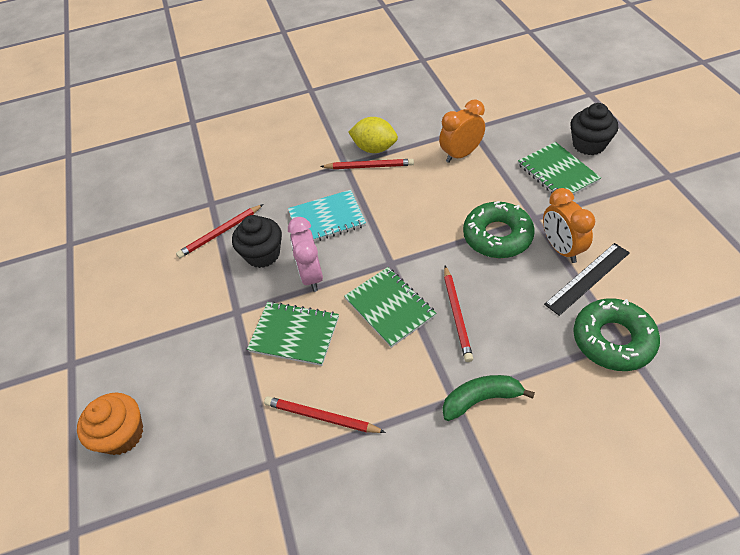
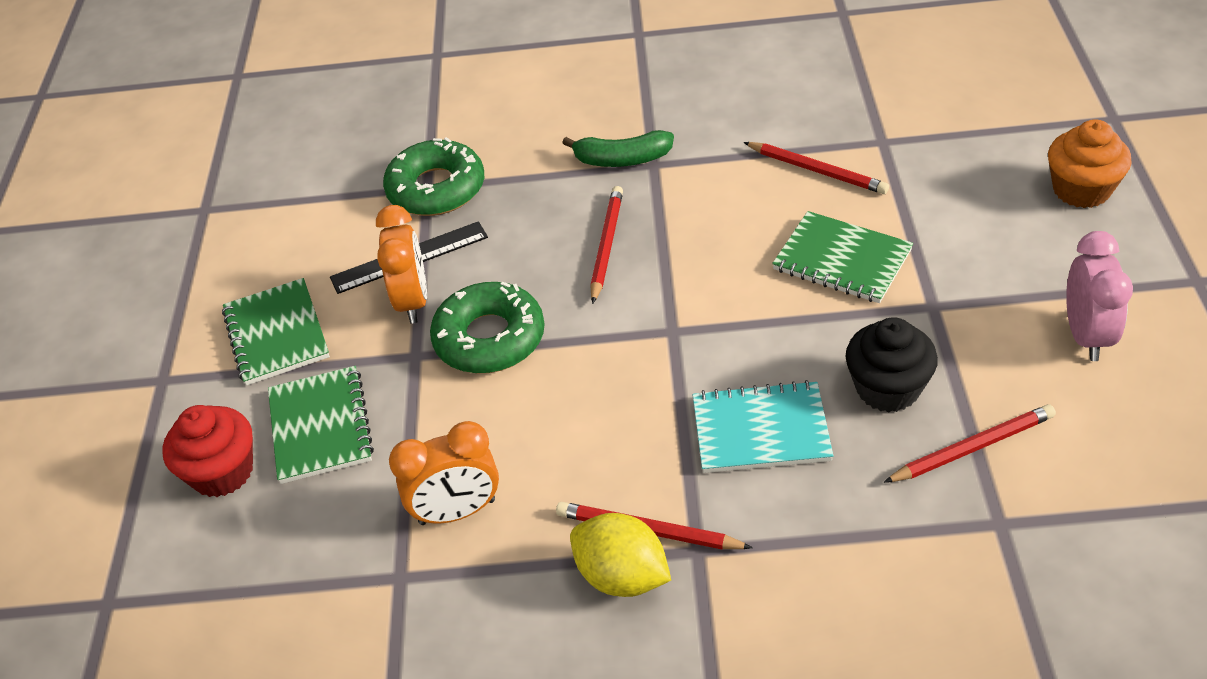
camera: 165 degrees left, 5 degrees down
(311, 276) = (805, 335): pink clock -> pink clock (1086, 336)
(389, 307) = (695, 270): green notebook -> green notebook (277, 334)
(589, 145) = (222, 472): black cupcake -> red cupcake

